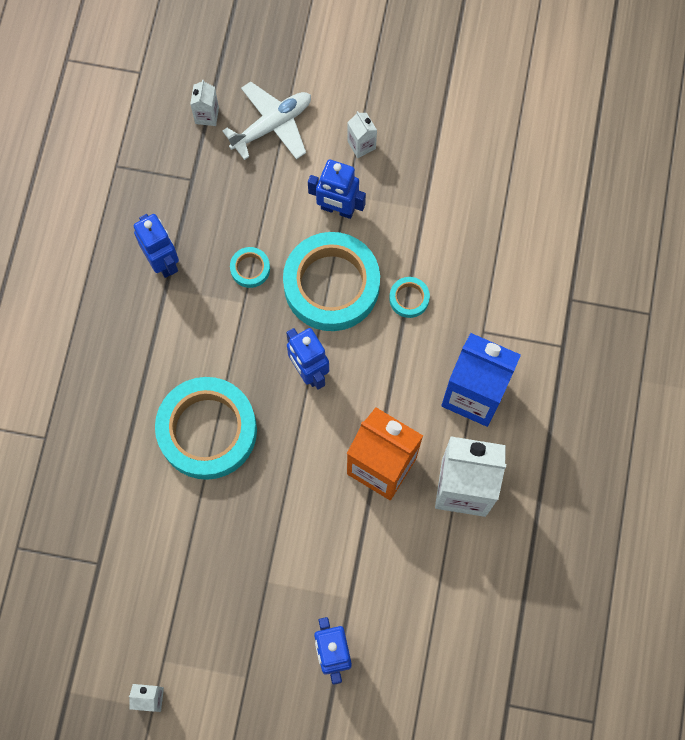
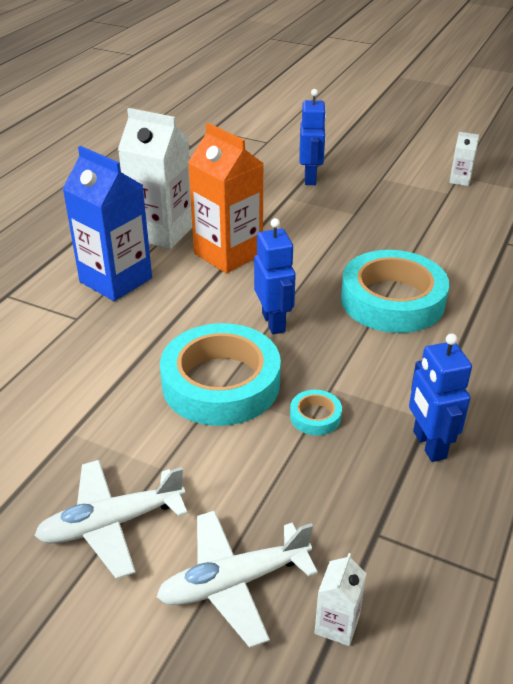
camera: 165 degrees left, 35 degrees down
(337, 209) = (181, 454): blue robot -> none
(361, 145) = (111, 524): white carton -> white plane
(409, 298) = (138, 356): turquoise tape -> none

